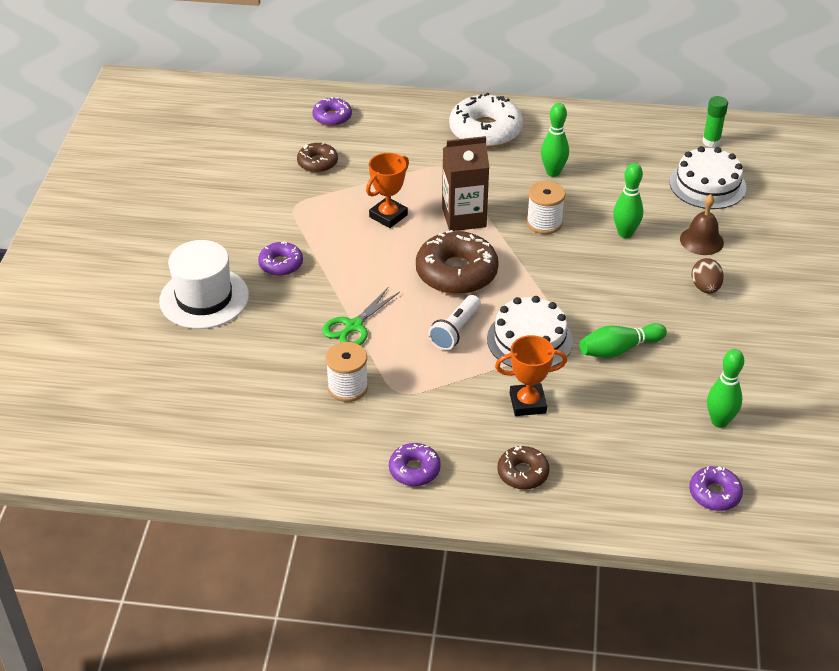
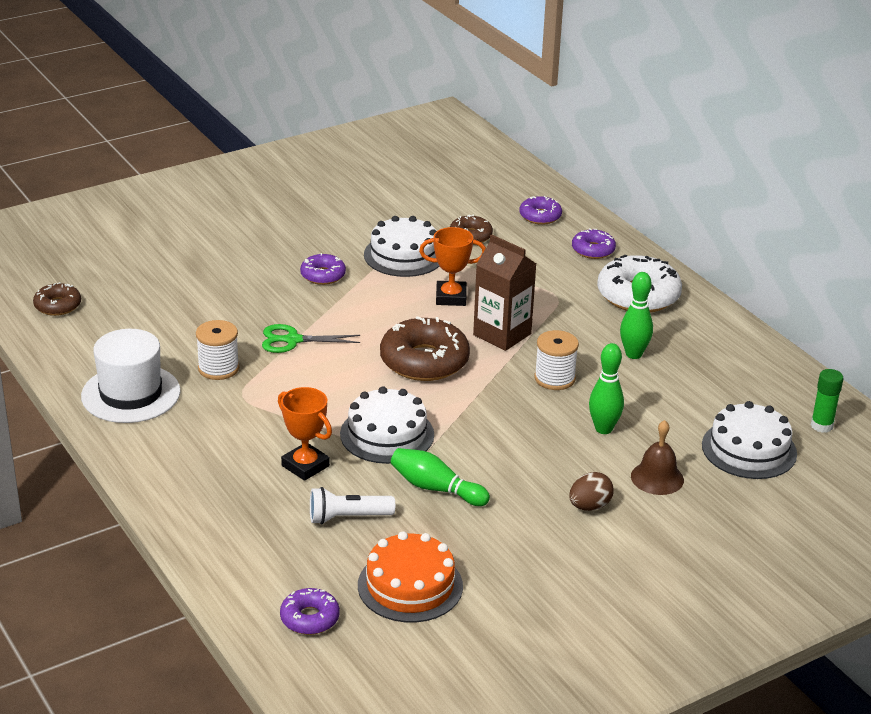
camera: 50 degrees right, 10 degrees down
(204, 298) = (240, 261): white hat -> white hat (131, 394)
(303, 208) = (404, 255): none -> white cake
(414, 470) = (161, 441): purple donut -> purple donut (593, 250)
(455, 331) = (350, 391): white flashlight -> white flashlight (347, 517)
(523, 473) = (217, 498): brown donut -> brown donut (57, 306)
(719, 421) = (410, 585): green bowling pin -> orange cake

